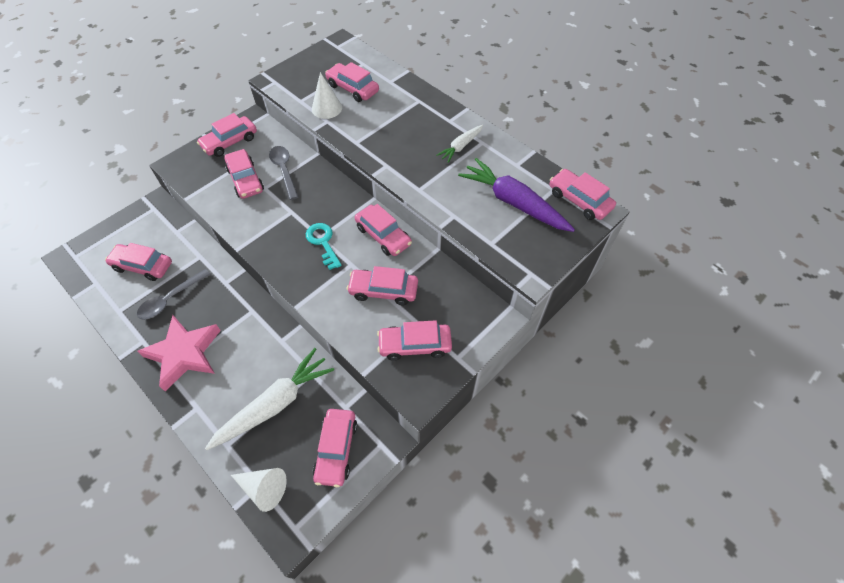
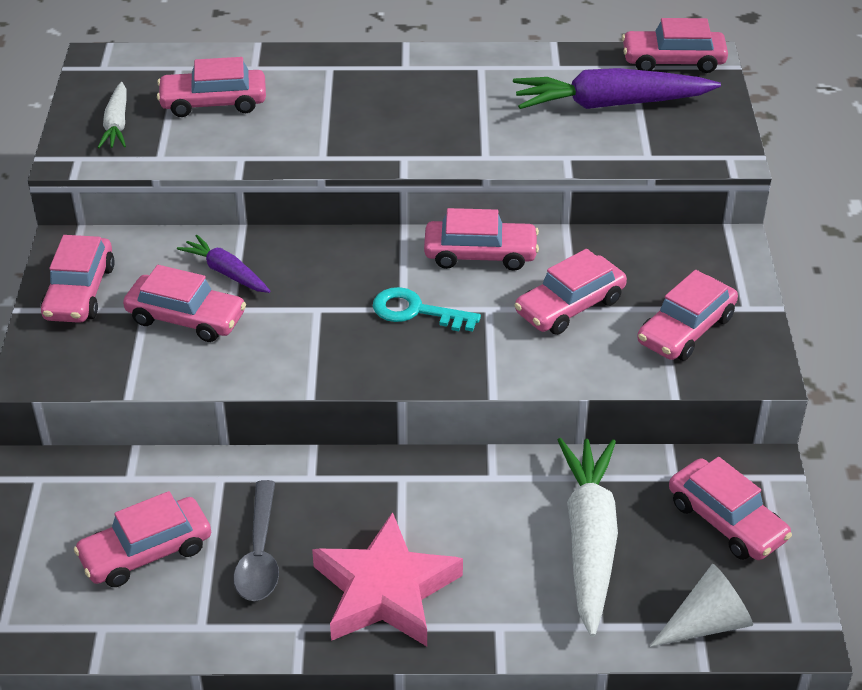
camera: 45 degrees left, 15 degrees down
(284, 170) = (226, 272): grey spoon -> purple carrot
(327, 108) = (214, 144): white cone -> none
(460, 147) = (463, 86): white carrot -> white carrot (117, 124)

